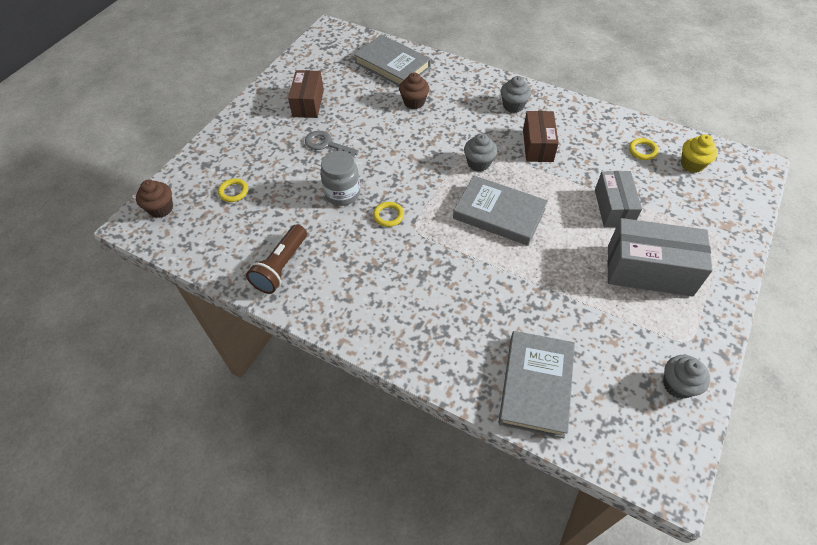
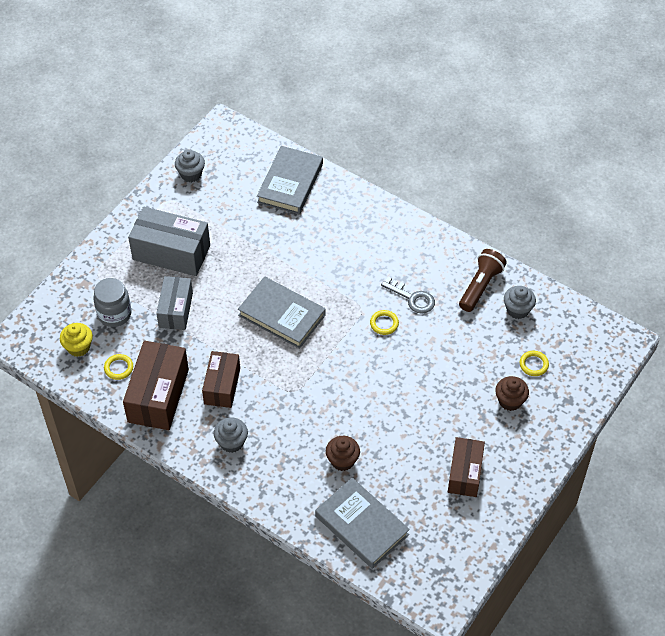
camera: 175 degrees left, 0 degrees up
(161, 208) = (601, 353): brown cupcake -> brown cupcake (510, 401)
(327, 145) = (442, 411): grey key -> grey key (412, 298)
(342, 193) = (426, 351): grey jar -> grey jar (114, 314)
(478, 163) = (288, 371): grey cupcake -> grey cupcake (517, 310)
(593, 133) = (158, 395): none -> brown box

